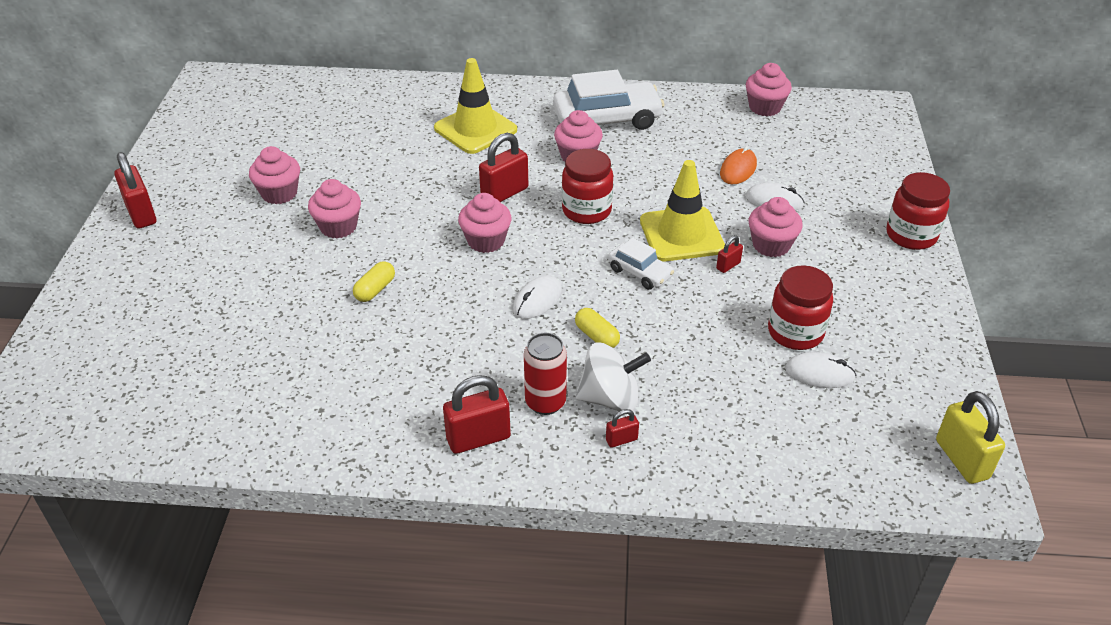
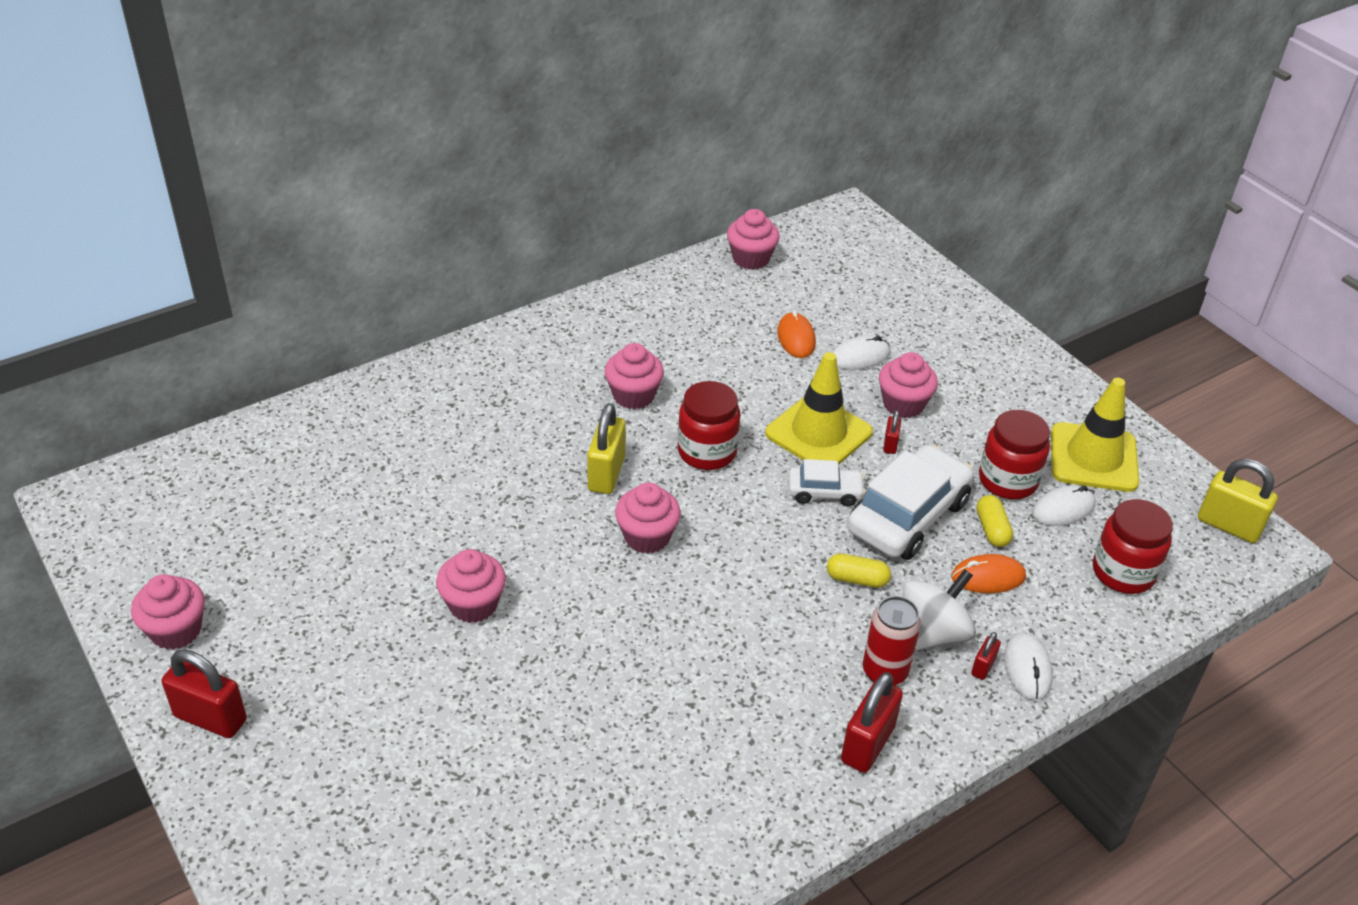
camera: 40 degrees left, 0 degrees up
(279, 193) = (356, 601): pink cupcake -> pink cupcake (176, 630)
(375, 289) = (596, 653): yellow capsule -> yellow capsule (992, 529)
(475, 129) = (492, 414): yellow traffic cone -> yellow traffic cone (1093, 458)
(504, 193) = (606, 474): red padlock -> yellow padlock
(537, 300) = (765, 573): white mouse -> white mouse (1027, 669)
(607, 120) = (617, 340): white car -> white car (908, 516)
(698, 386) = (988, 577): none -> orange mouse
(911, 235) = (999, 337): red jar -> red jar (1123, 572)

